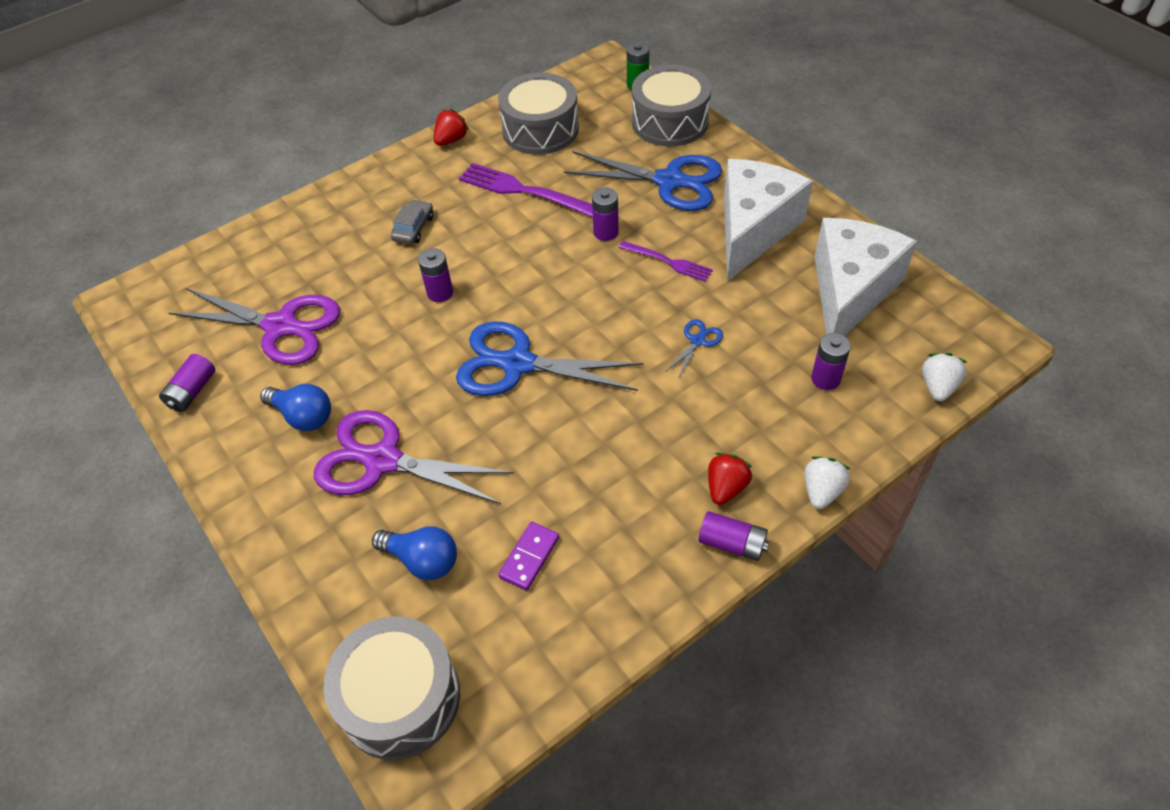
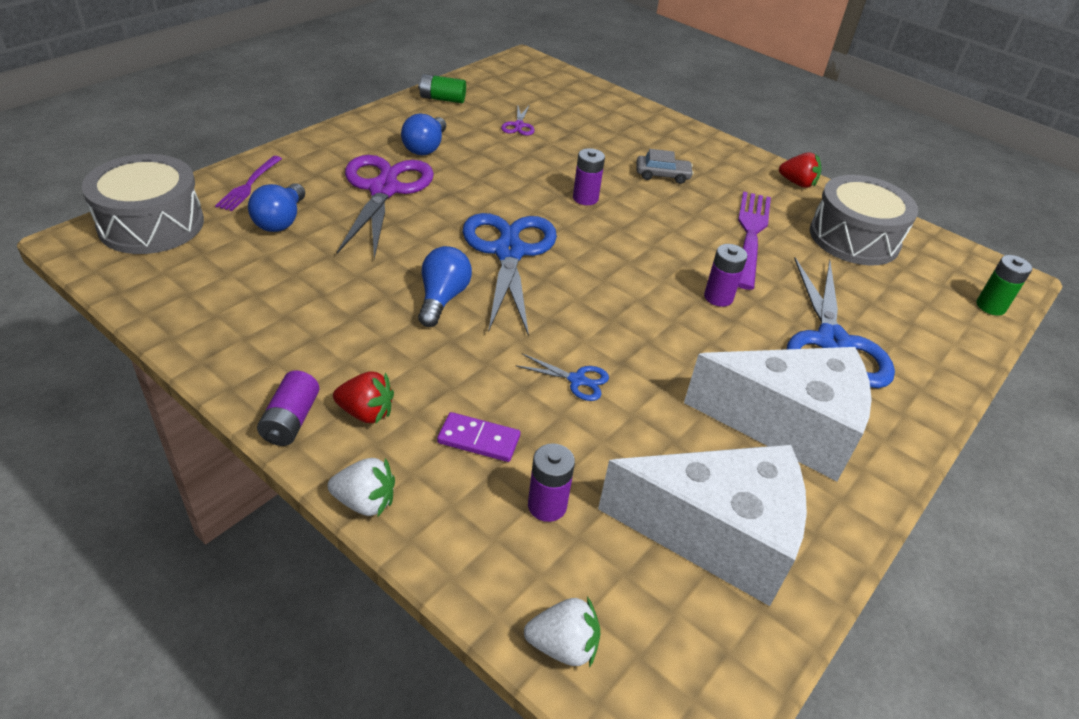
camera: 70 degrees right, 10 degrees down
(192, 391) = (442, 99): purple battery -> green battery
(281, 326) = (518, 125): purple scissors -> purple scissors, size x0.43
(529, 557) = (281, 279): purple domino -> purple domino (479, 439)
(580, 422) = (442, 298): none -> blue light bulb
(669, 262) = (694, 350): purple fork -> purple fork (249, 185)
(670, 121) = (943, 338): grey drum -> none

